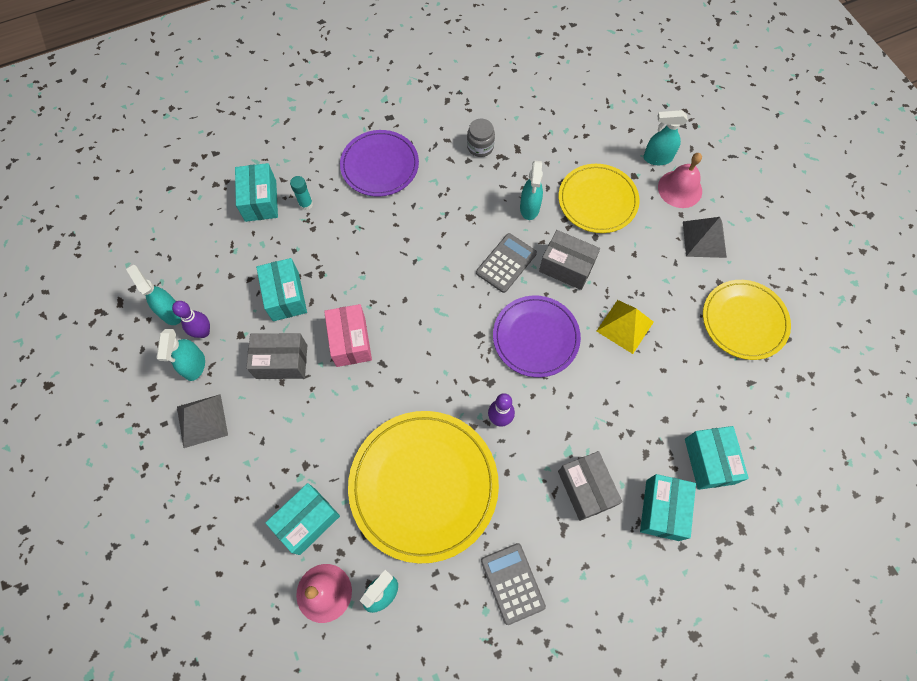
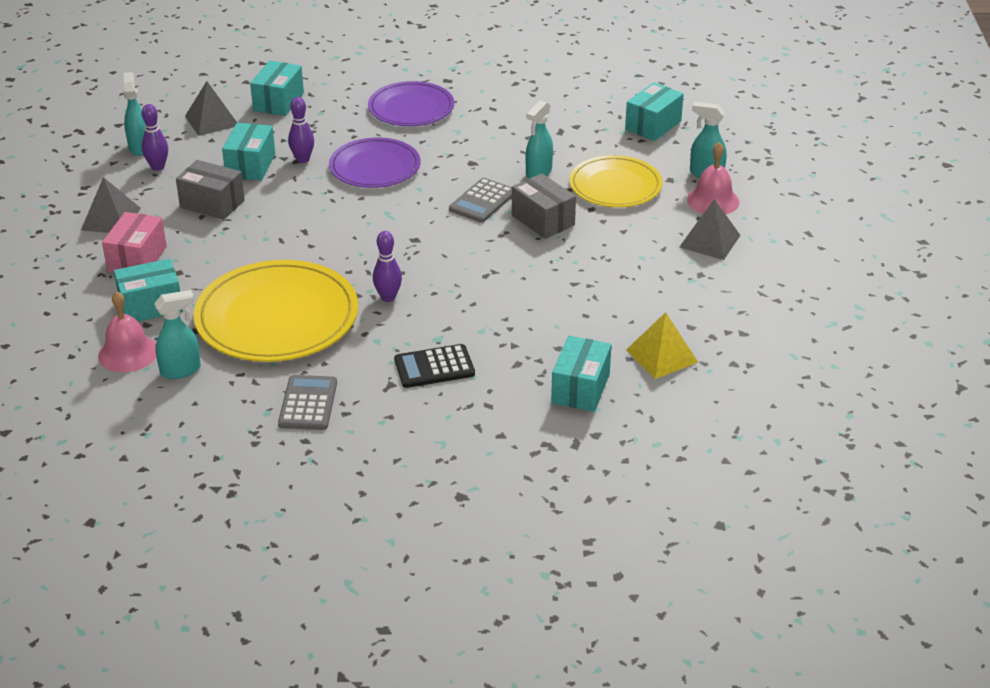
camera: 25 degrees right, 30 degrees down
(194, 366) = (132, 185): turquoise spray bottle -> none
(215, 249) = (212, 120): none -> grey pyramid
(306, 204) = (319, 114): turquoise glue stick -> none
(326, 270) = (302, 159): none -> purple bowling pin
(350, 341) = (286, 209): pink box -> pink box (137, 259)
(480, 147) = (522, 121): grey jar -> none
(506, 263) = (482, 201): grey calculator -> grey calculator turned 150 degrees clockwise
(536, 337) = (470, 256): purple plate -> purple plate (375, 167)
(585, 489) = (434, 367): grey box -> black calculator
(625, 326) = (570, 275): yellow pyramid -> yellow pyramid (662, 356)
(662, 510) = (501, 405): turquoise box -> turquoise box (653, 125)
(744, 321) = (704, 307): yellow plate -> none

